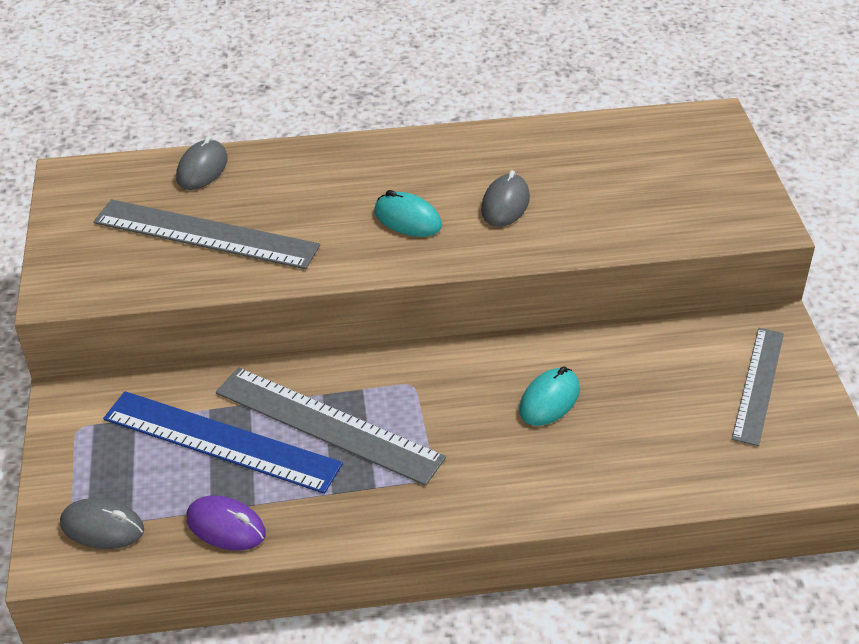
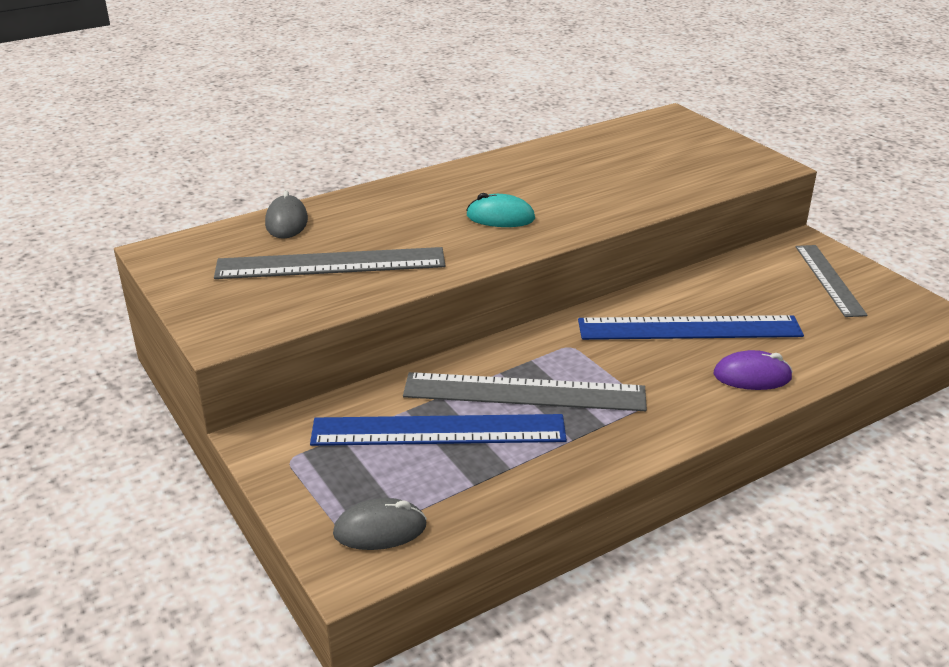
camera: 25 degrees left, 10 degrees down
(226, 526) = (499, 492): purple mouse -> purple mouse (752, 376)
(505, 204) = (570, 192): grey mouse -> none
(549, 400) = (689, 328): turquoise mouse -> blue ruler

